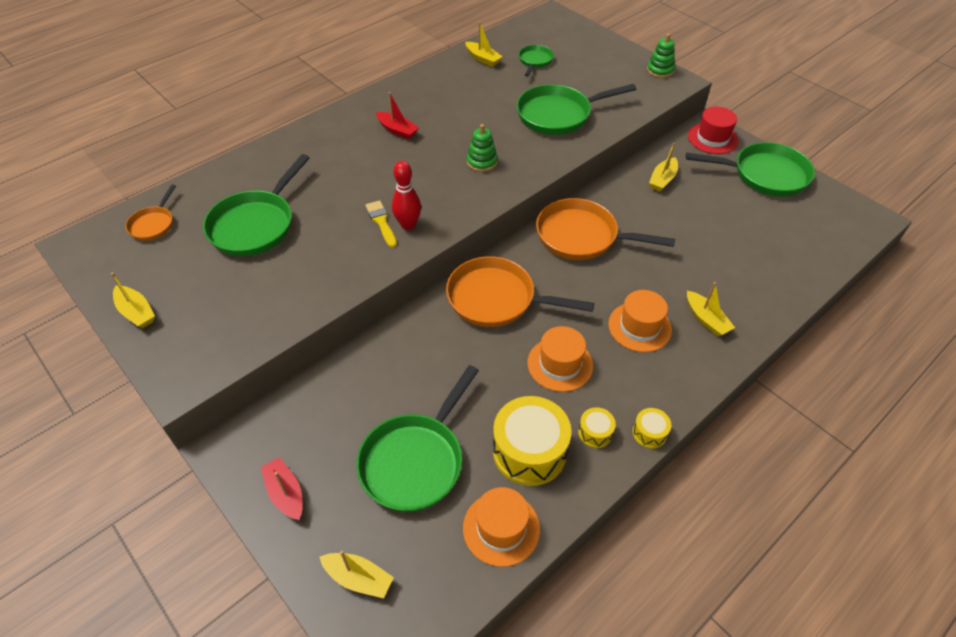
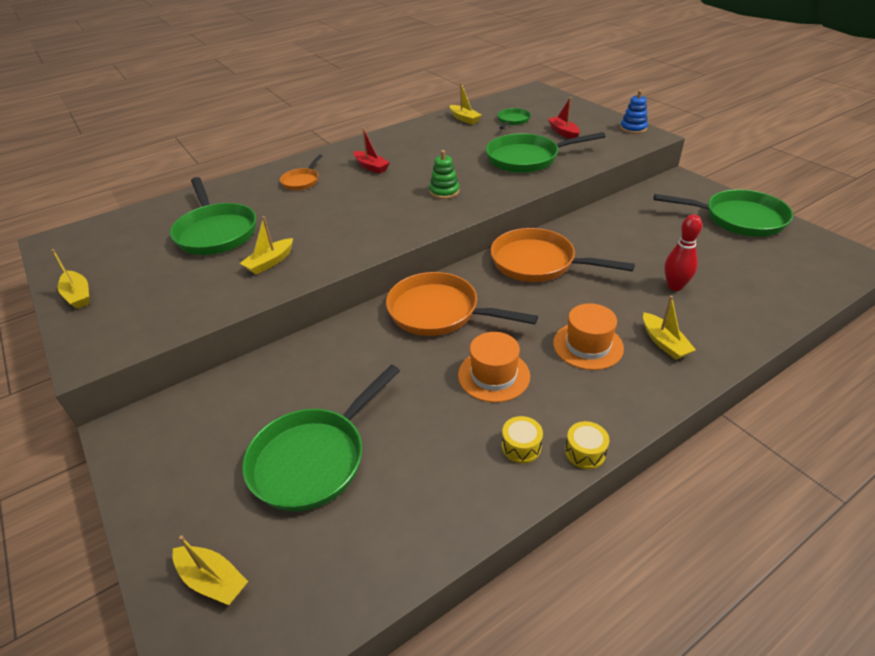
camera: 10 degrees right, 10 degrees down
(153, 224) = (126, 228): orange pan -> orange pan (302, 181)
(255, 225) = (216, 232): green pan -> green pan turned 60 degrees counterclockwise
(285, 493) = (166, 480): red boat -> red boat (563, 132)
(381, 222) = (334, 234): yellow brush -> none
(408, 225) = (359, 237): red bowling pin -> red bowling pin (675, 286)
(501, 528) = (391, 541): orange hat -> none
(529, 451) = (442, 460): yellow drum -> none
(660, 70) = (633, 128): green stacking toy -> blue stacking toy
(662, 179) = (629, 219): yellow boat -> yellow boat (270, 262)
(712, 138) = (684, 188): red hat -> none

